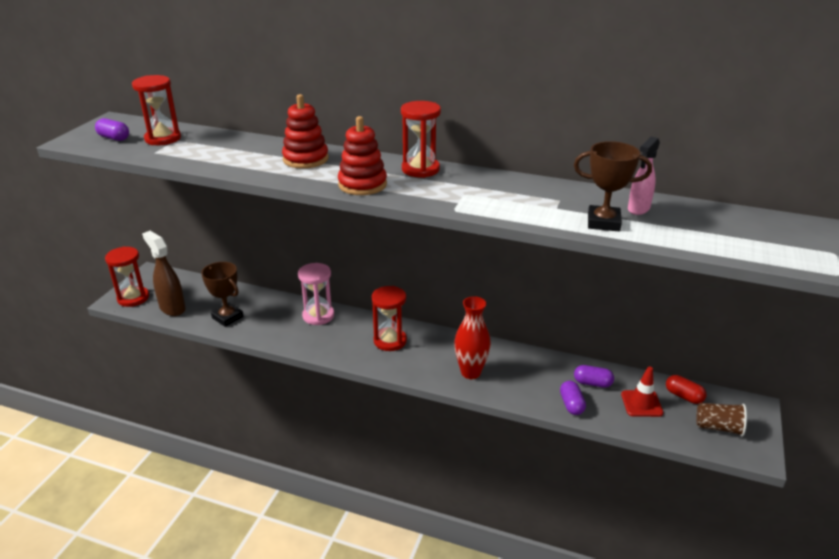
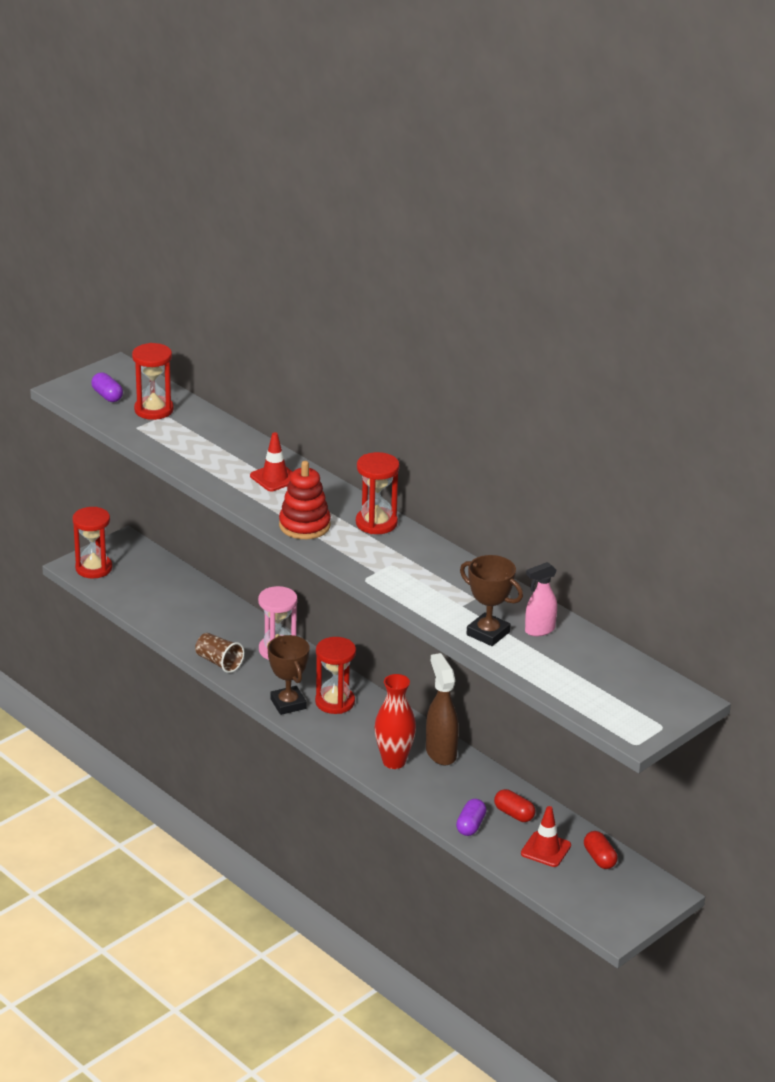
camera: 25 degrees right, 0 degrees up
(172, 308) = (128, 593): brown spray bottle -> brown spray bottle (440, 753)
(227, 317) = (180, 622): brown trophy -> brown trophy (288, 704)
(305, 159) = (274, 478): red stacking toy -> red traffic cone
(592, 383) = (514, 814): purple capsule -> red capsule
(718, 427) = (602, 896): brown cup -> brown cup (219, 662)

